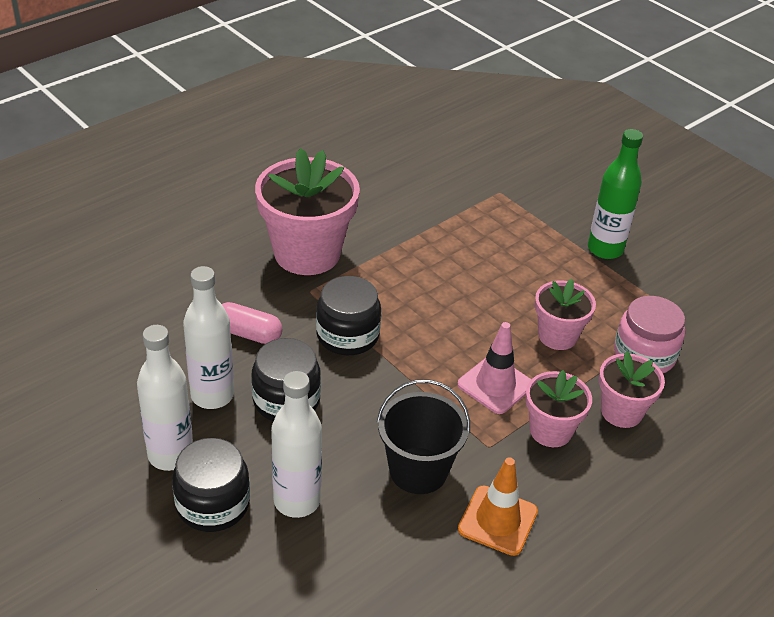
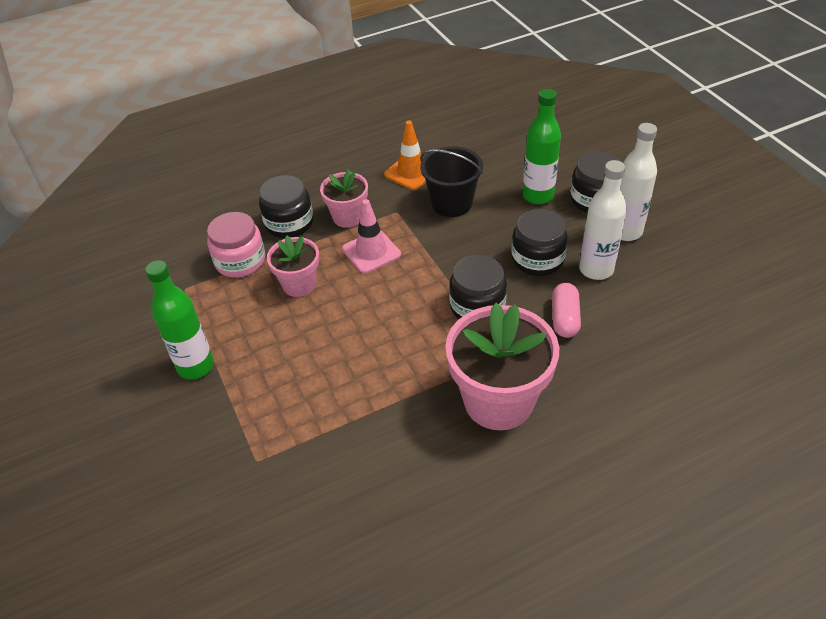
camera: 160 degrees left, 5 degrees up
(248, 333) = (565, 318): pink capsule -> pink capsule turned 60 degrees clockwise
(297, 501) = (538, 196): white bottle -> green bottle
(621, 412) = (289, 223): pink flower pot -> black jar

